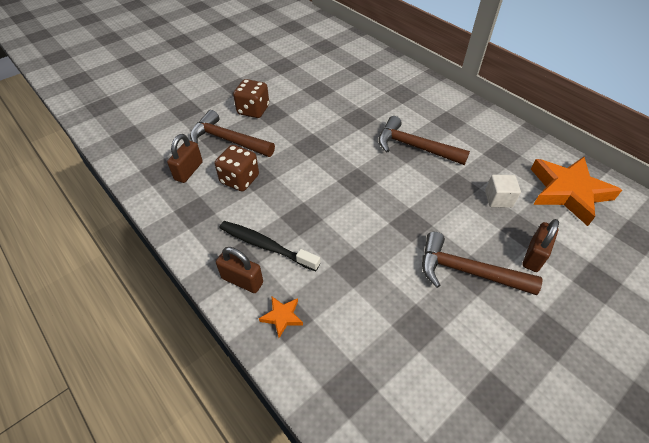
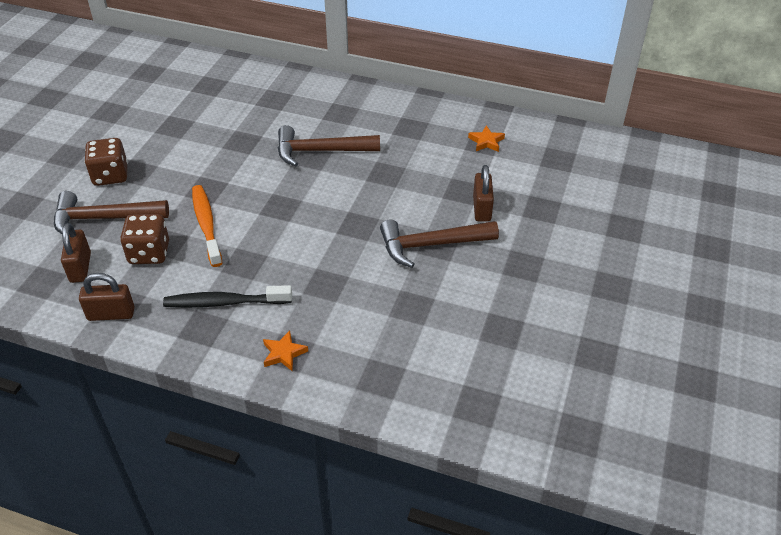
camera: 30 degrees left, 5 degrees down
(242, 280) = (222, 342): brown padlock -> brown padlock (111, 314)
(293, 173) = (206, 224): none -> orange toothbrush
(498, 199) = (427, 171): white cube -> none
(568, 192) = (486, 141): orange star -> orange star, size x0.43

